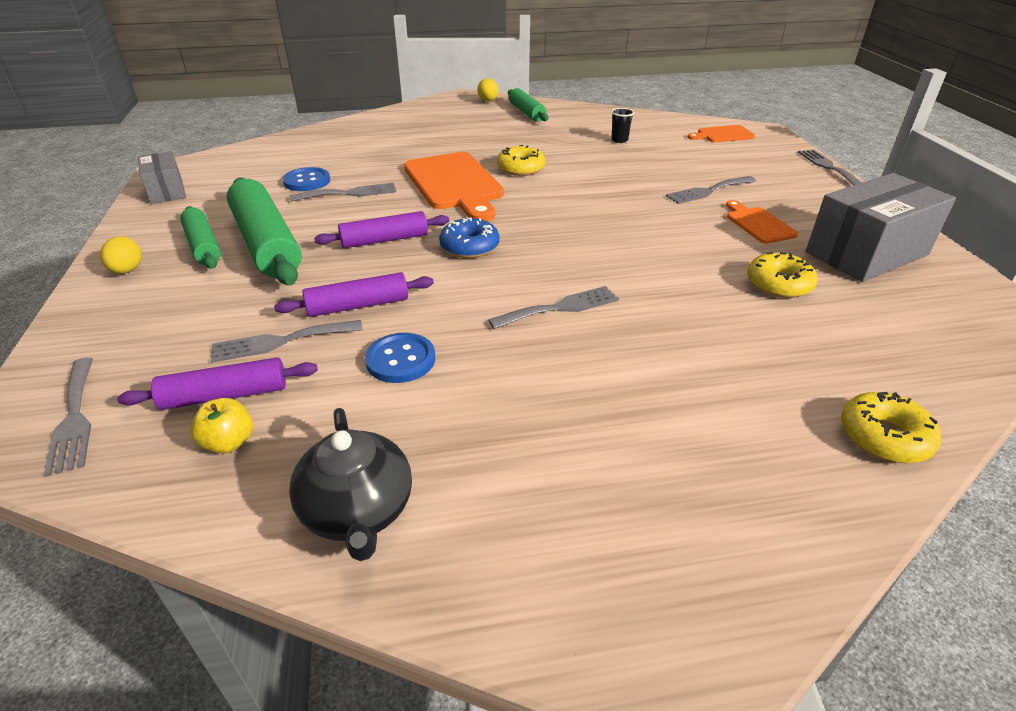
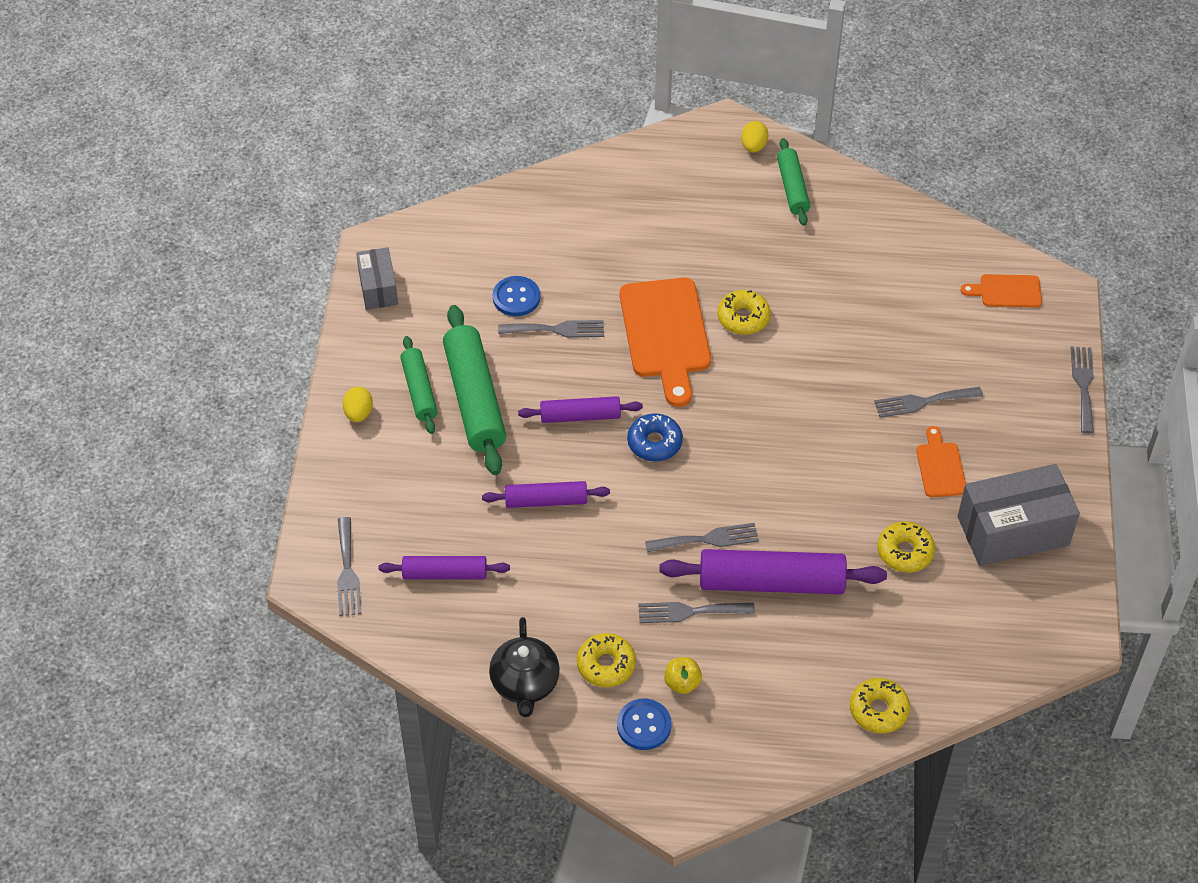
camera: 15 degrees right, 15 degrees up
(229, 442) = (448, 615): yellow apple -> yellow apple (682, 683)
(280, 341) = (483, 528): grey fork -> grey fork (690, 612)
(400, 360) = (570, 567): blue button -> blue button (644, 725)
(480, 459) = (606, 665): none -> yellow donut
(619, 140) = (877, 279): black cup -> none
(654, 332) = (771, 582): none -> purple rolling pin

